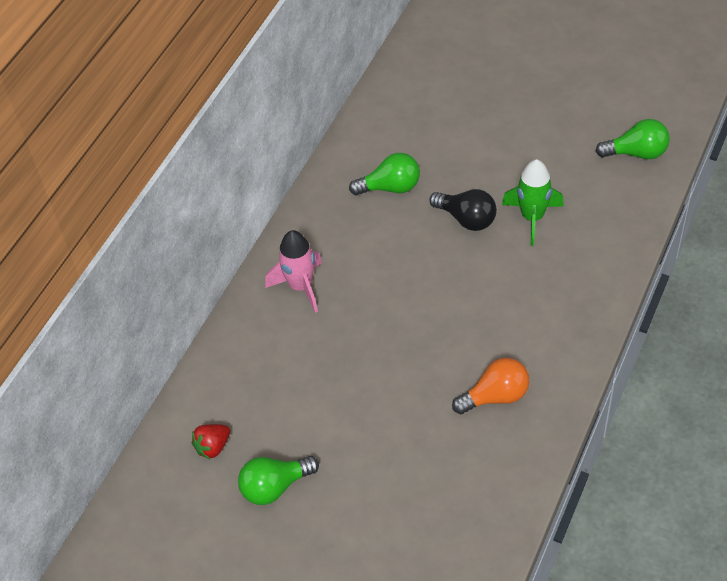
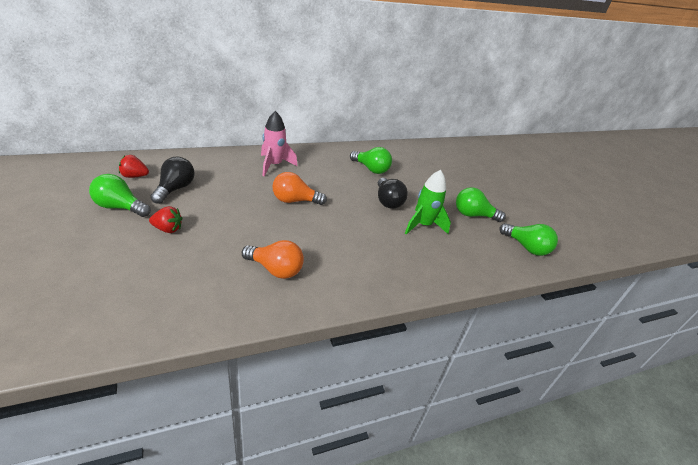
camera: 35 degrees right, 15 degrees down
(276, 417) = (175, 189): none -> black light bulb
(354, 458) = (168, 229): none -> red strawberry
(393, 310) = (295, 201): none -> orange light bulb
(554, 155) = (473, 215): none -> green light bulb

